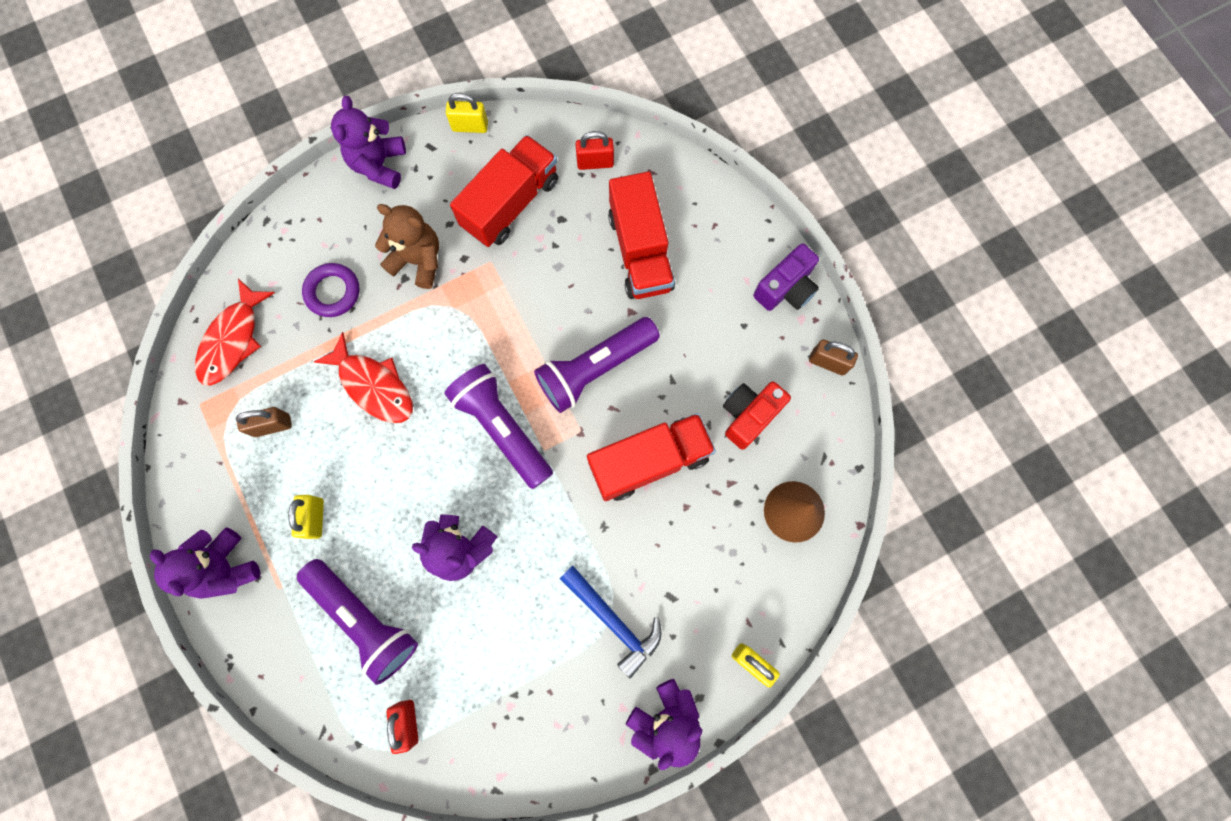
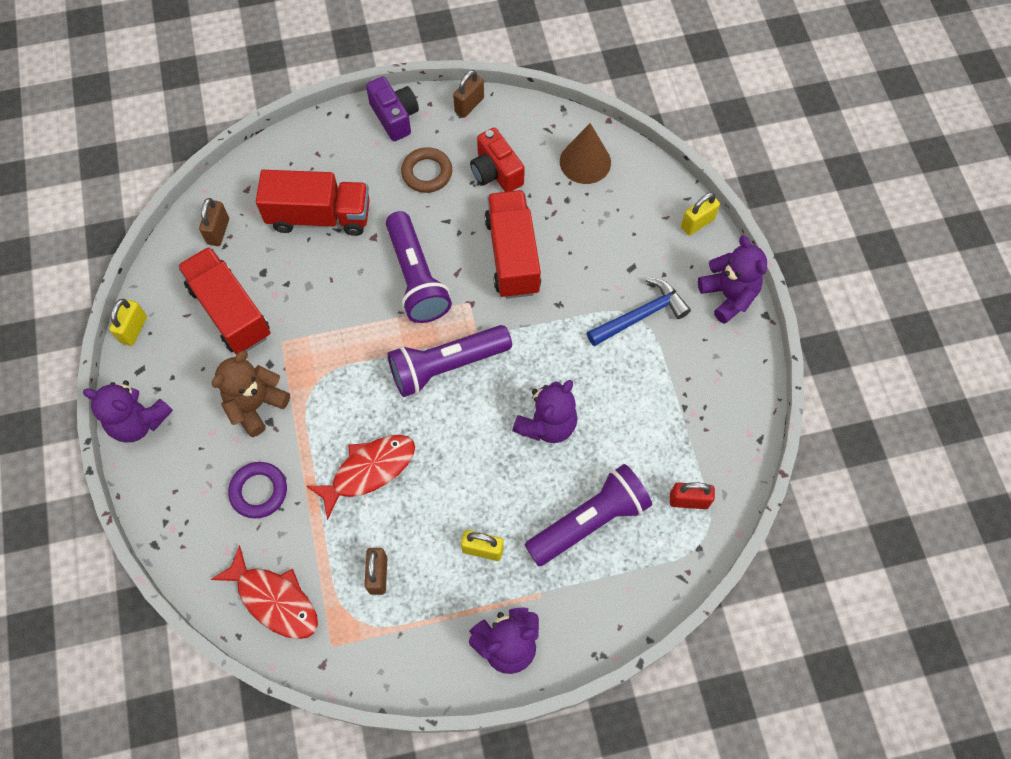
camera: 75 degrees left, 10 degrees down
(595, 162) = (218, 231): red padlock -> brown padlock
(725, 342) = (427, 173): none -> brown ring

